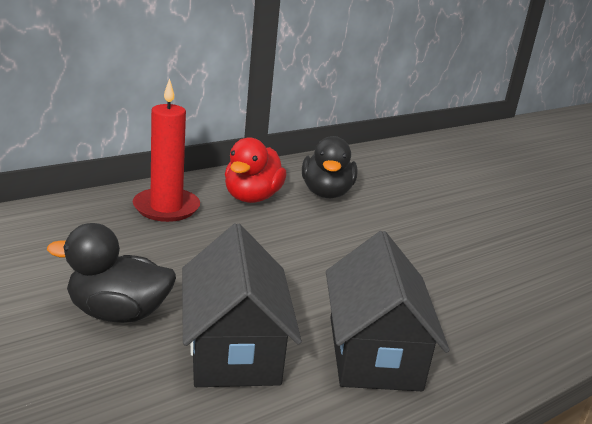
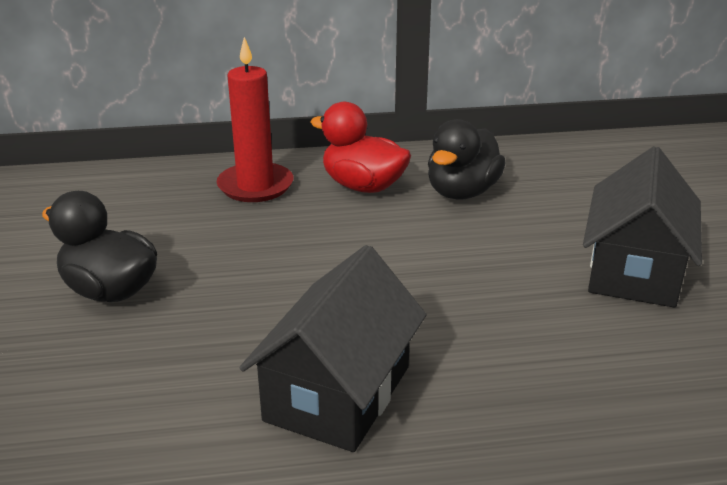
camera: 30 degrees right, 5 degrees up
(234, 349) = (188, 352): black house -> black house (634, 270)
(252, 197) = (363, 186): red duck -> red duck turned 75 degrees clockwise

